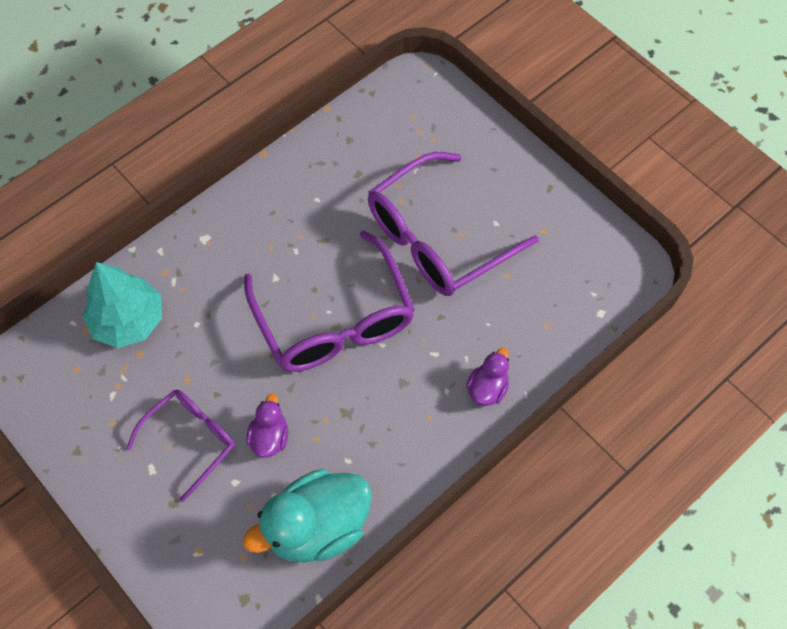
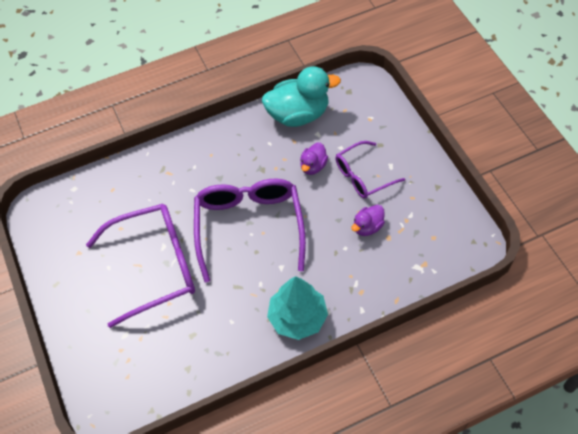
camera: 160 degrees left, 5 degrees down
(128, 320) = (393, 262): turquoise tree -> turquoise tree (297, 317)
(487, 388) = (168, 162): purple duck -> purple duck (367, 227)

